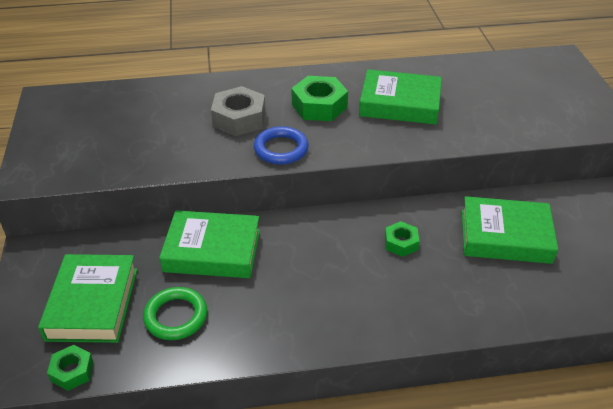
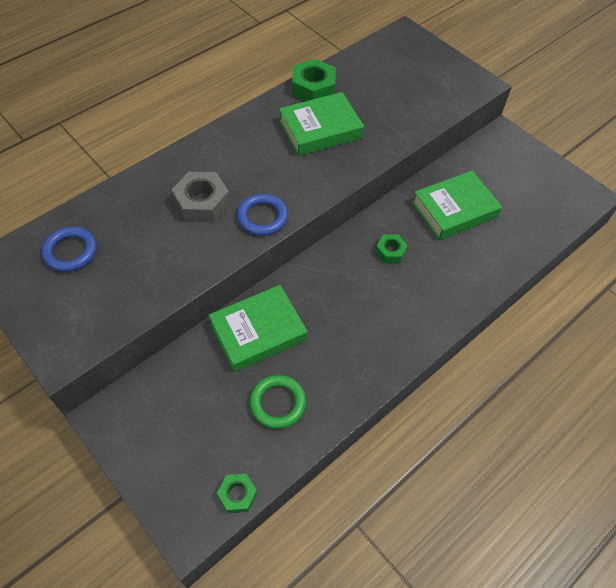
camera: 35 degrees left, 15 degrees up
(92, 304) = (202, 431): green book -> none
(105, 111) = (70, 252): none -> blue ring
(319, 106) = (259, 160): green nut -> green nut (313, 88)

